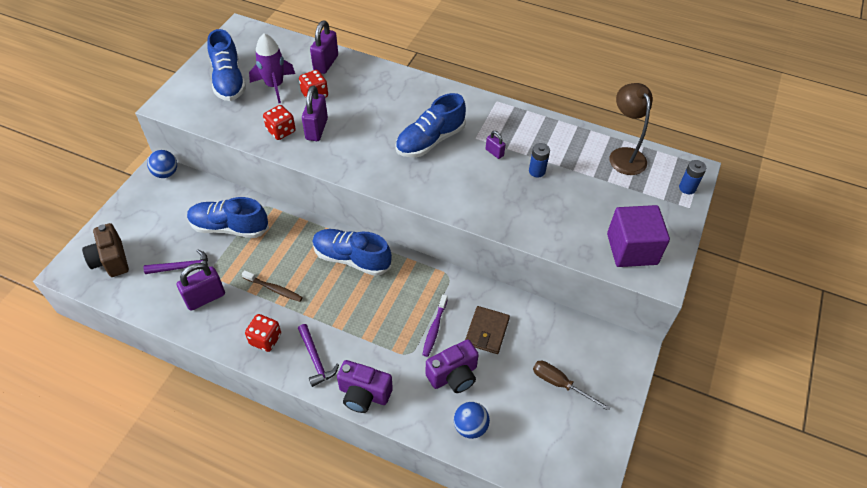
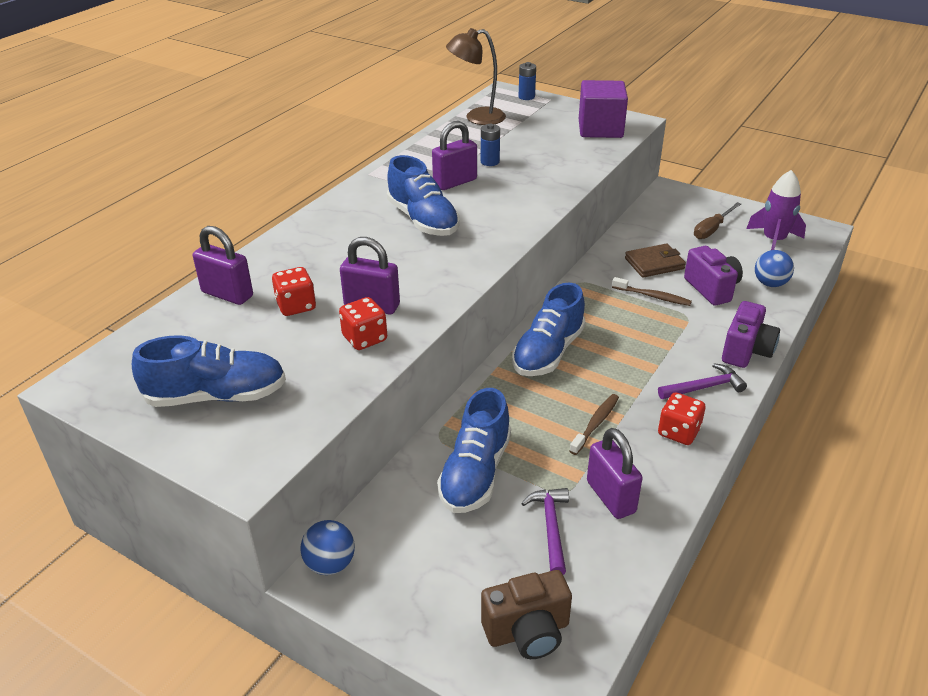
camera: 80 degrees left, 15 degrees down
(274, 86) = (255, 345): purple rocket -> purple rocket (773, 241)
(434, 329) = (653, 296): purple toothbrush -> brown toothbrush
(487, 331) = (654, 264): brown wallet -> brown wallet turned 45 degrees counterclockwise
(494, 152) = (455, 182): purple padlock -> purple padlock, size x1.87

